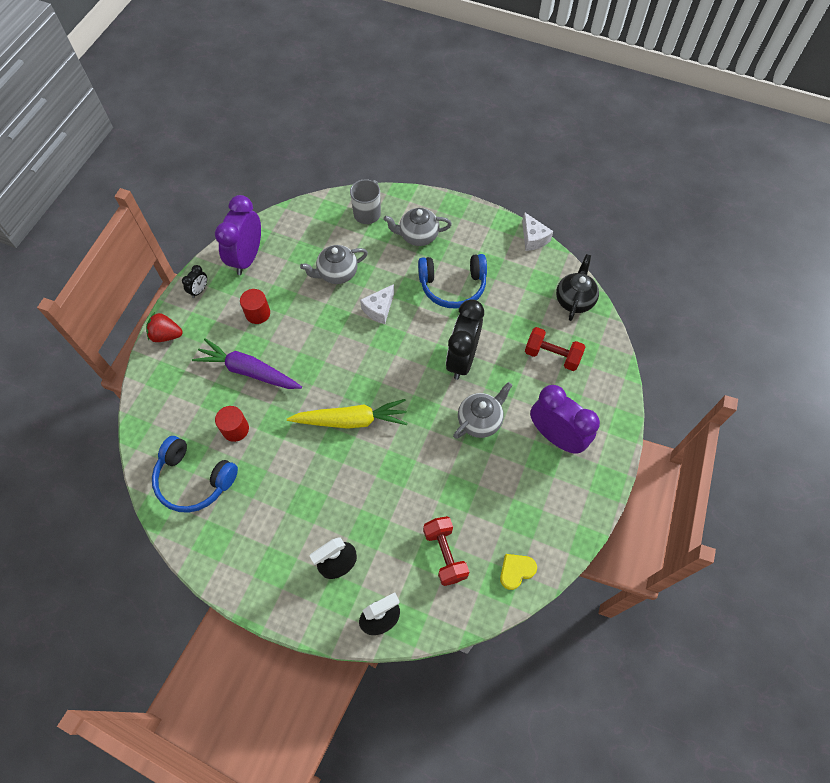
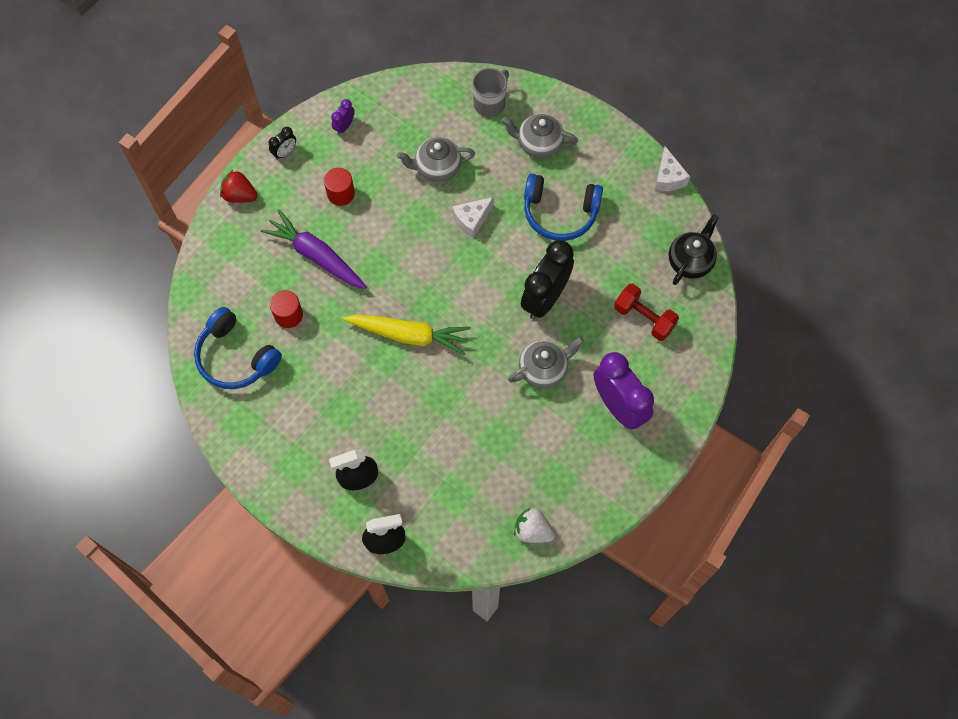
camera: 15 degrees right, 5 degrees up
(247, 258) = (344, 126): purple clock -> purple clock, size x0.44
(445, 554) = (466, 495): red dumbbell -> none
(516, 571) = (532, 530): yellow heart -> white strawberry

